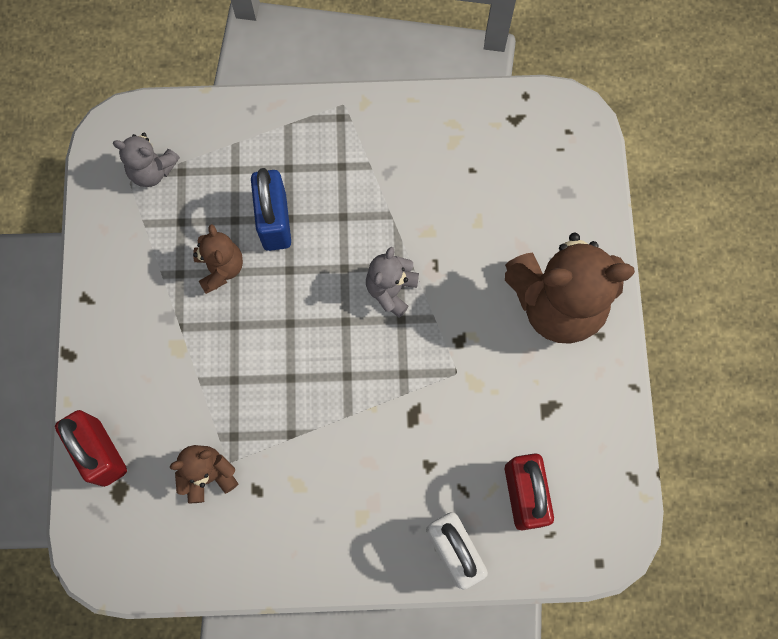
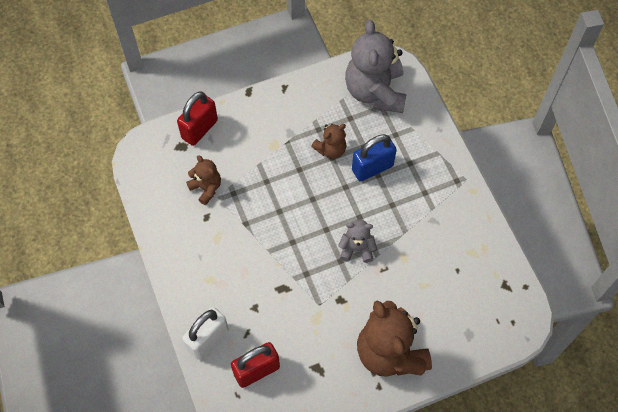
camera: 70 degrees right, 10 degrees down
(152, 170) = (375, 91): grey teddy bear -> grey teddy bear, size x2.00

